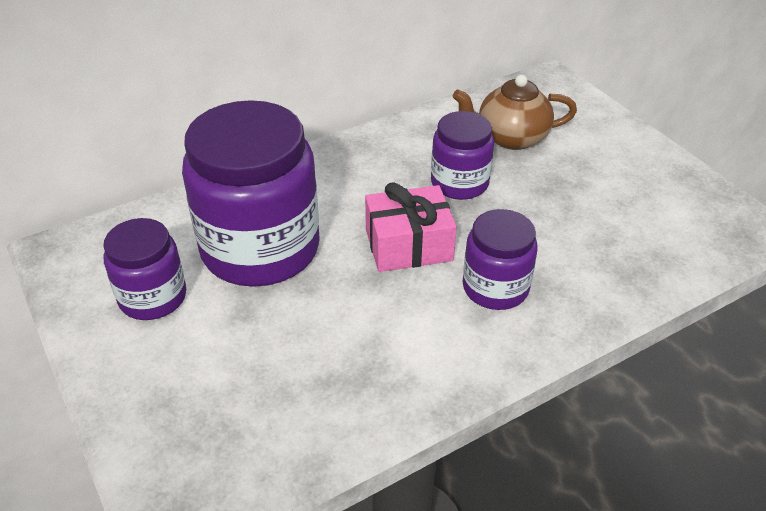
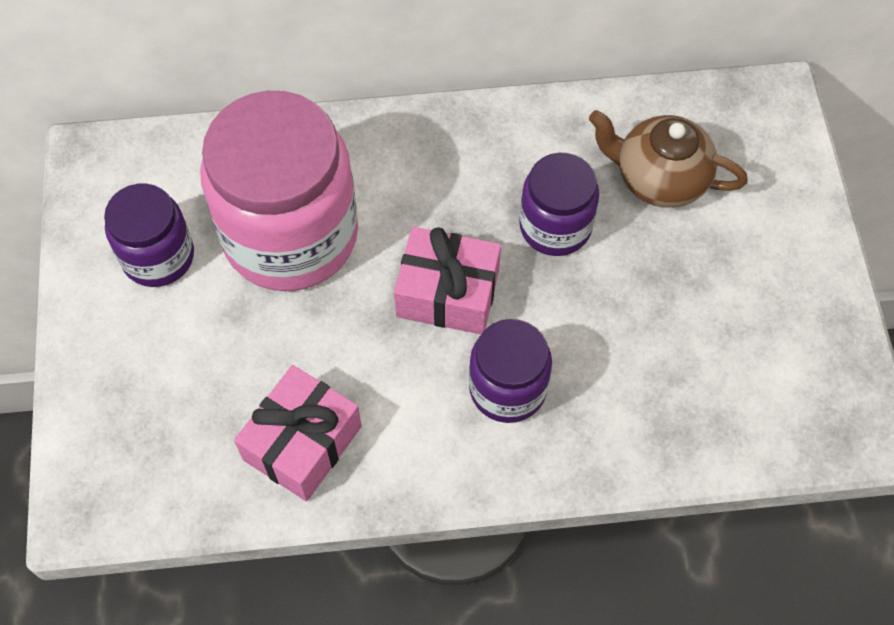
camera: 25 degrees right, 20 degrees up
(260, 248) = (290, 235): purple jar -> pink jar
(355, 383) = (302, 443): none -> pink gift

